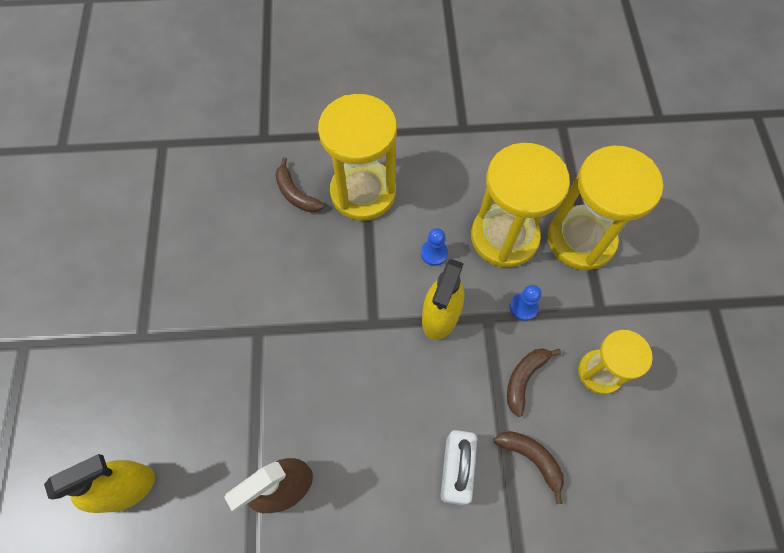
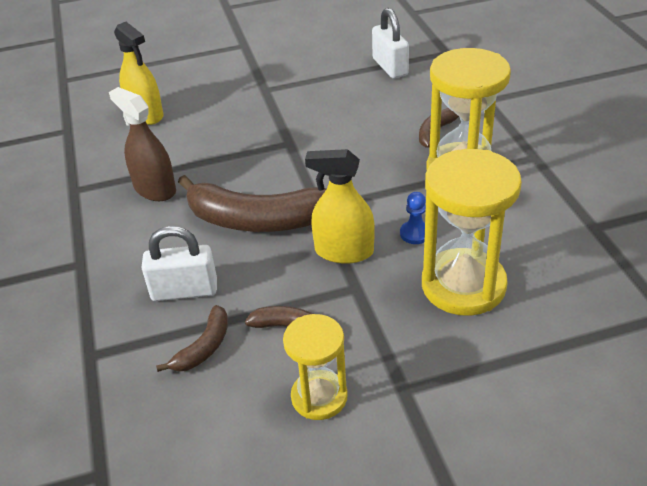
camera: 80 degrees right, 25 degrees down
(162, 200) = (390, 67): none -> white padlock
(373, 384) = (257, 220): none -> brown banana
(523, 307) = (379, 315): blue pawn -> none
(581, 239) = (496, 357): yellow hourglass -> none

